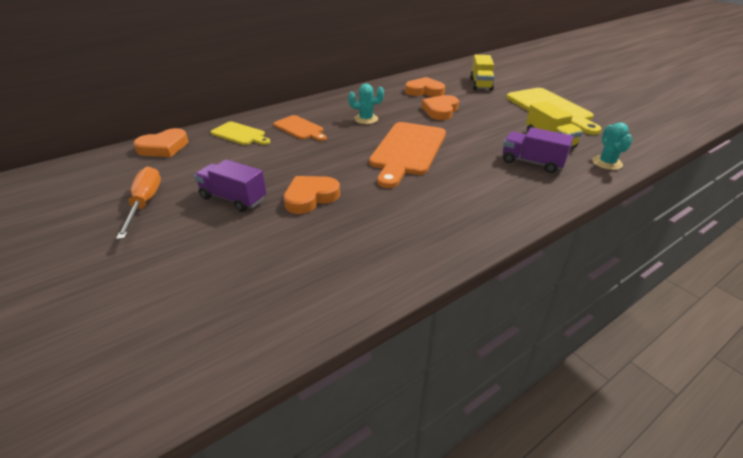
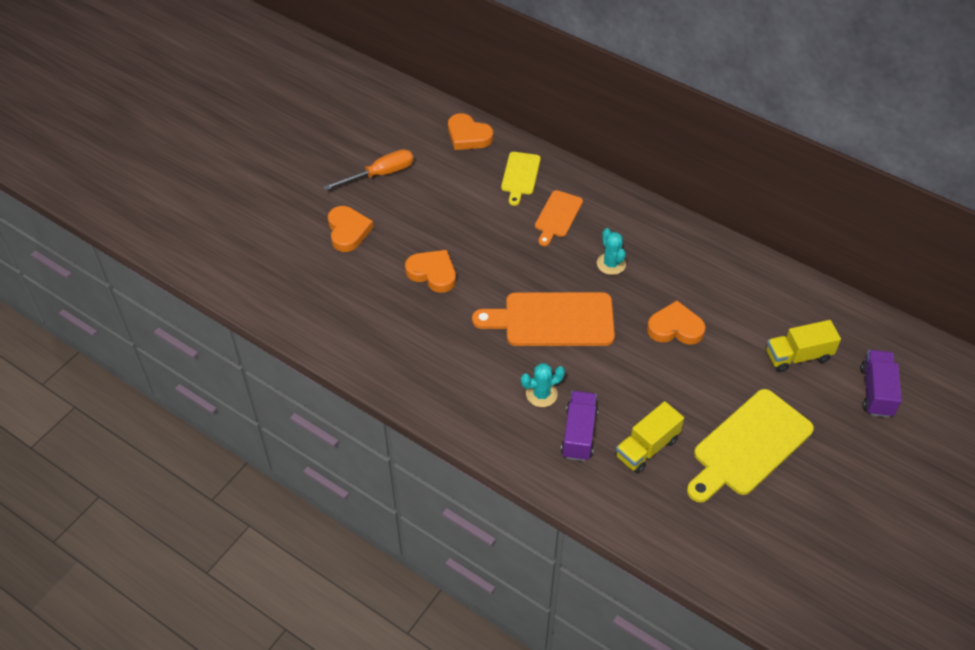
camera: 70 degrees right, 15 degrees up
(233, 198) = (409, 224): purple truck -> purple truck (876, 392)
(424, 91) = (731, 298): orange heart -> orange heart (348, 231)
(607, 163) = (612, 506): turquoise cactus -> turquoise cactus (541, 394)

